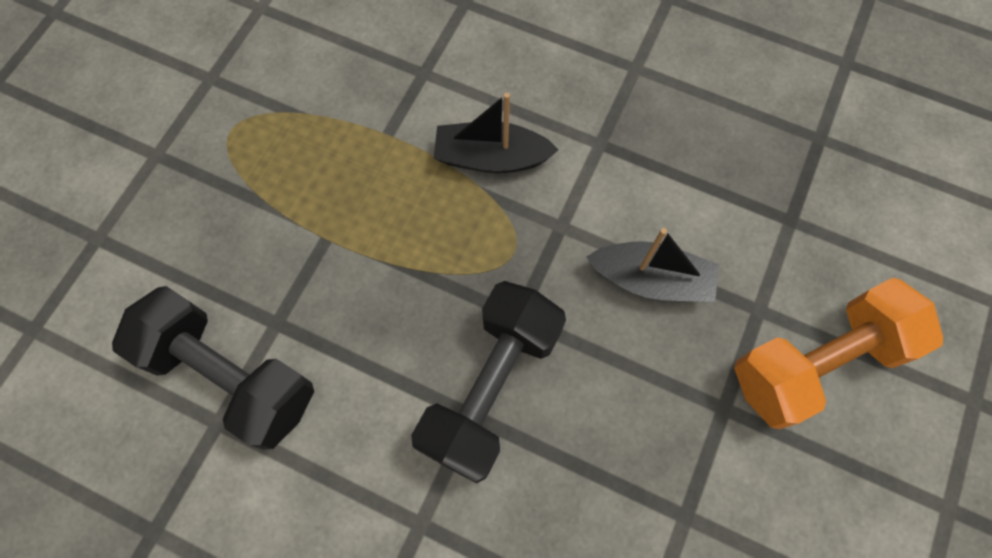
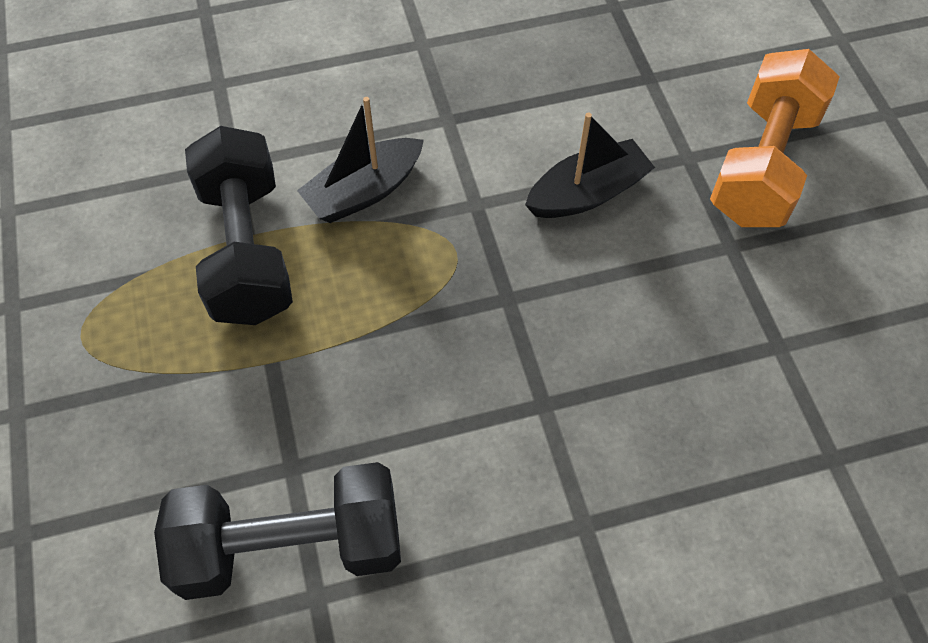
camera: 40 degrees left, 10 degrees down
(491, 388) = (539, 370): black dumbbell -> black dumbbell (247, 250)

